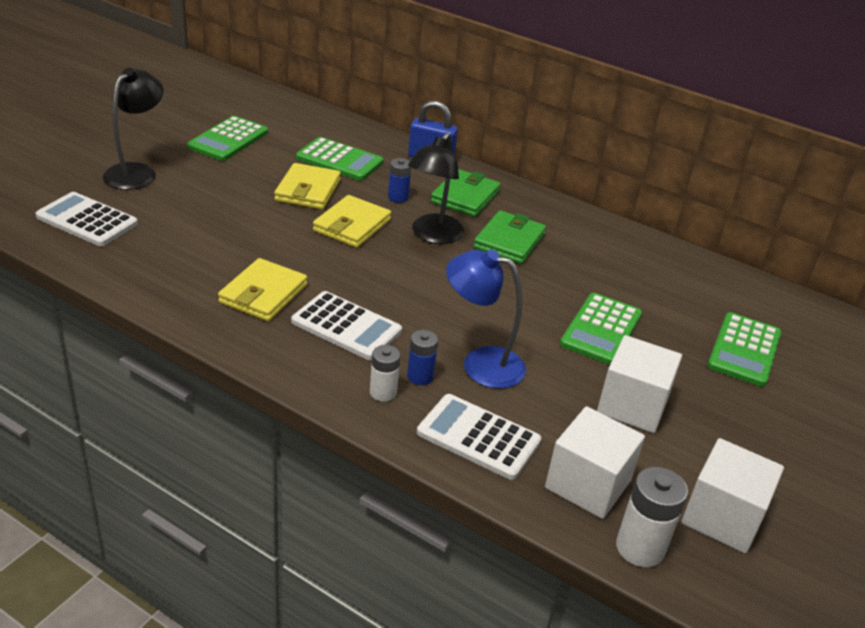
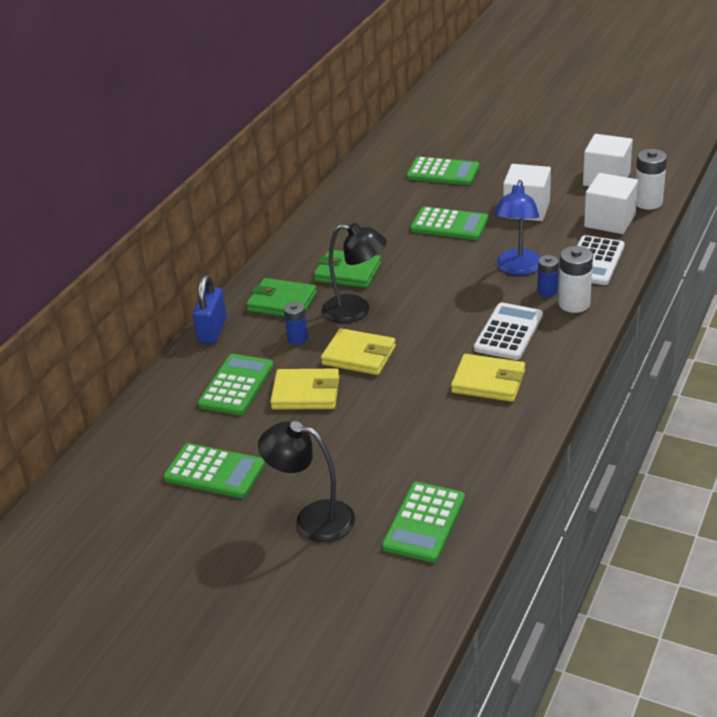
camera: 90 degrees left, 0 degrees up
(87, 220) = (424, 522): white calculator -> green calculator
(383, 392) = (574, 304): white battery -> white battery, size x1.56

